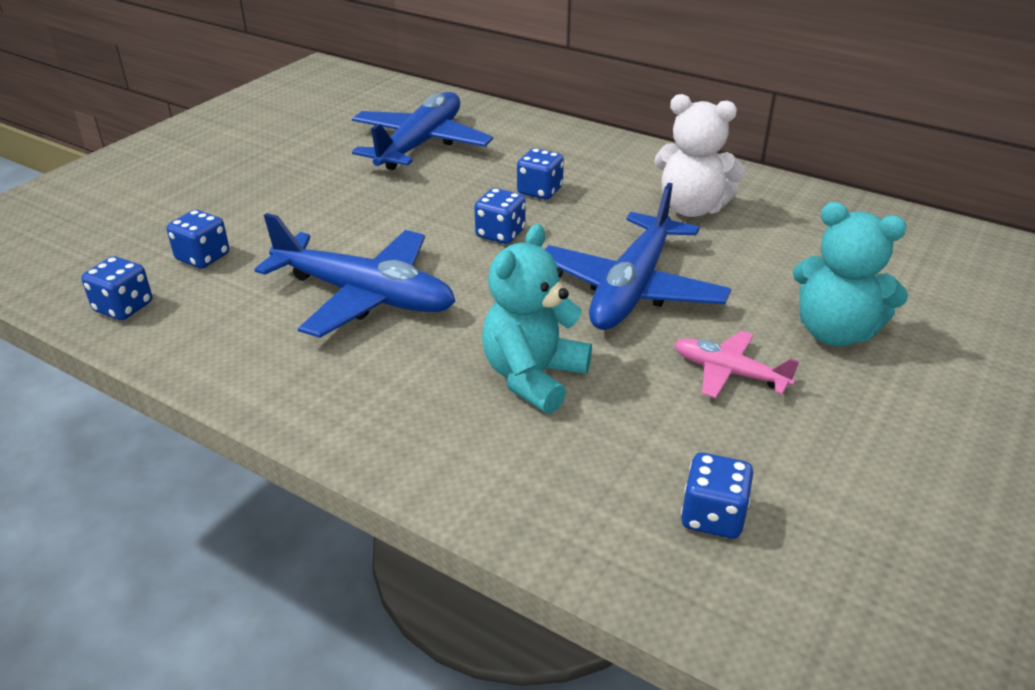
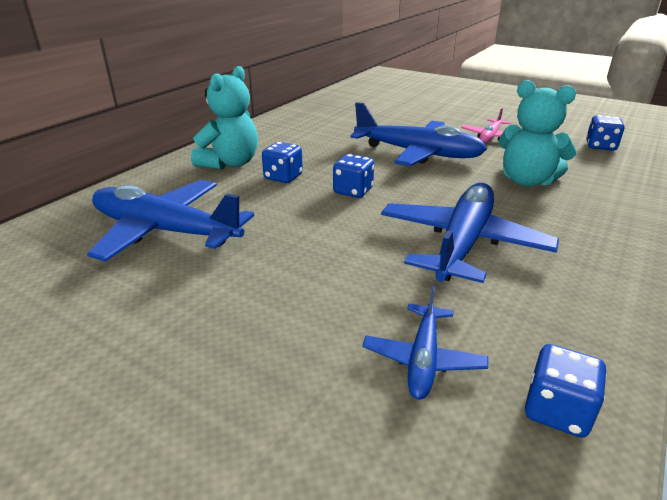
camera: 90 degrees left, 5 degrees down
(203, 257) = (423, 359): blue dice -> blue plane
(691, 208) = (315, 134): white teddy bear -> none
(834, 332) = (443, 116): turquoise teddy bear -> turquoise teddy bear (230, 163)

